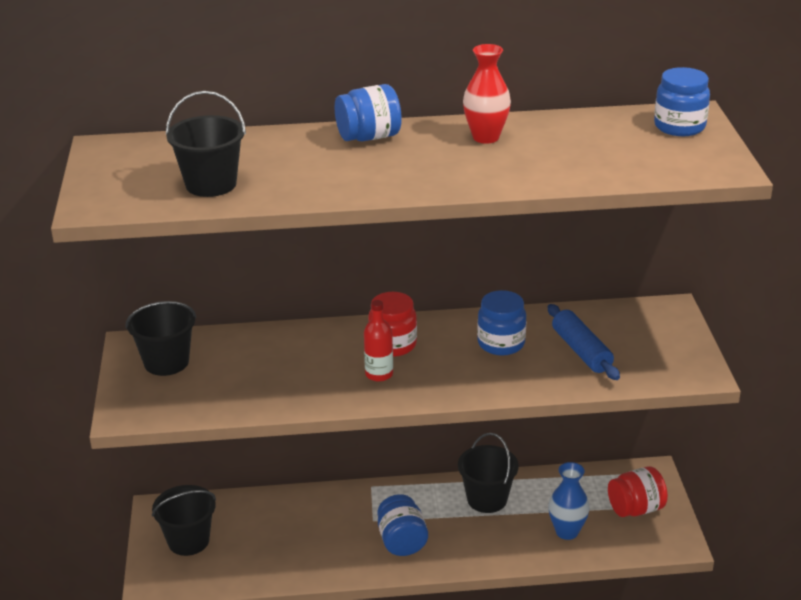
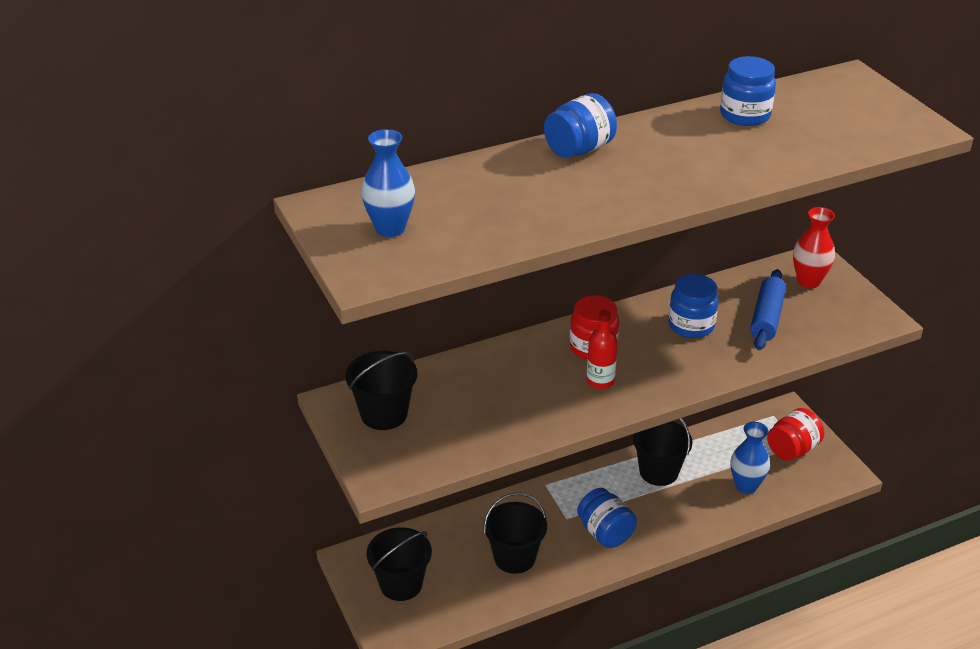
camera: 20 degrees left, 5 degrees up
(146, 173) = (390, 228): none -> blue vase
(211, 184) = (467, 229): black bucket -> black bucket (514, 557)
(486, 137) = (689, 131): red vase -> red vase (808, 281)
(581, 351) = (767, 318): blue rolling pin -> blue rolling pin turned 60 degrees clockwise
(679, 126) = (850, 91): blue jar -> blue jar (745, 115)

